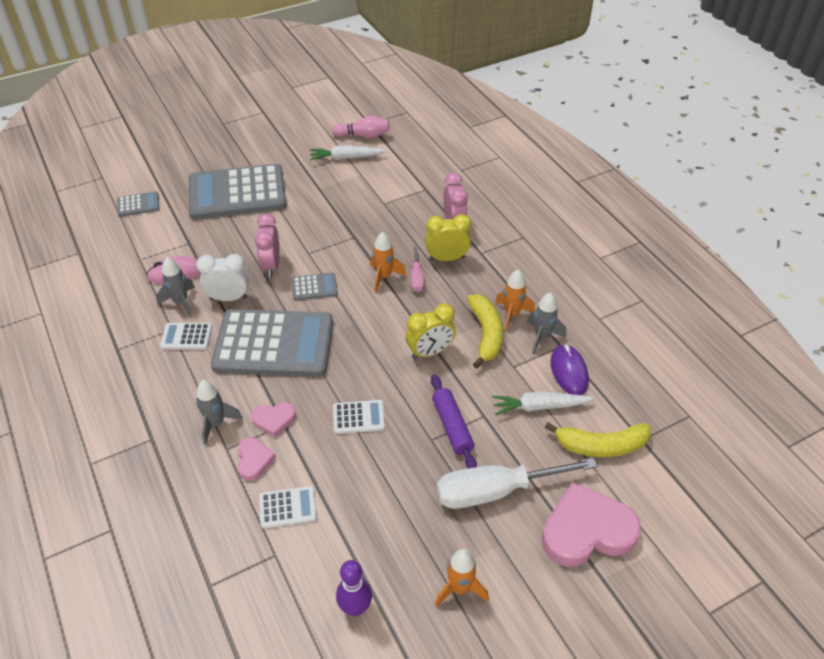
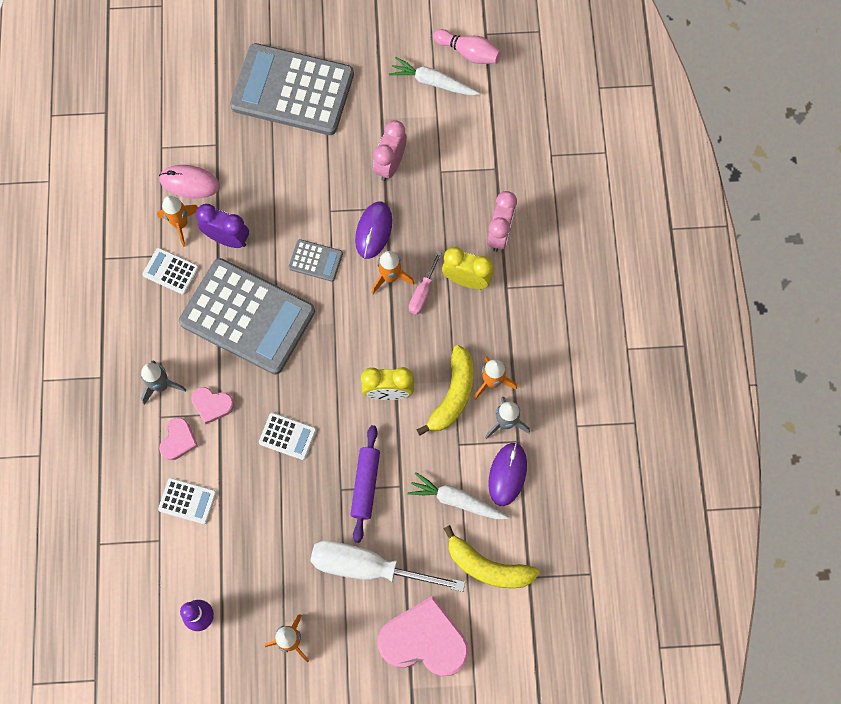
camera: 25 degrees right, 25 degrees up
(138, 205) = (185, 65): grey calculator -> none
(181, 302) = (181, 224): grey rocket -> orange rocket
(228, 298) = (227, 239): white clock -> purple clock
(271, 266) = (285, 213): pink clock -> pink clock (390, 164)
(352, 253) = (373, 231): none -> purple mouse

